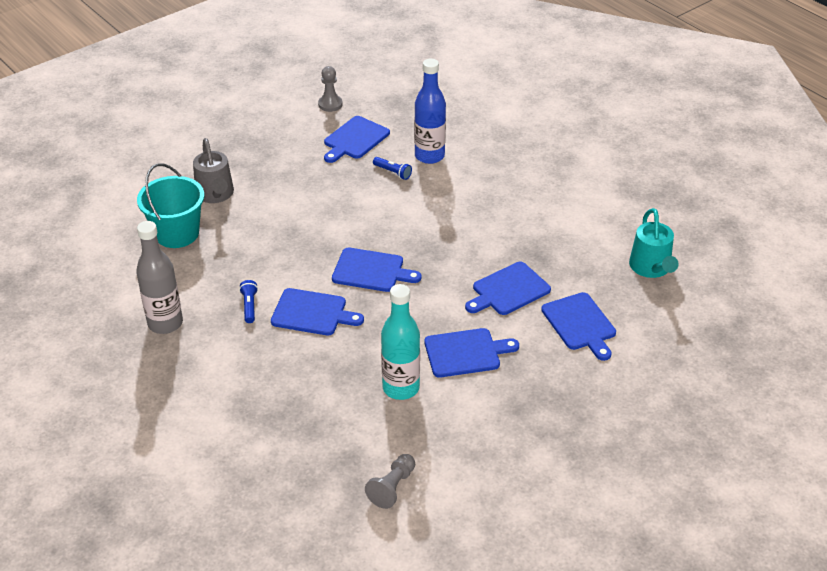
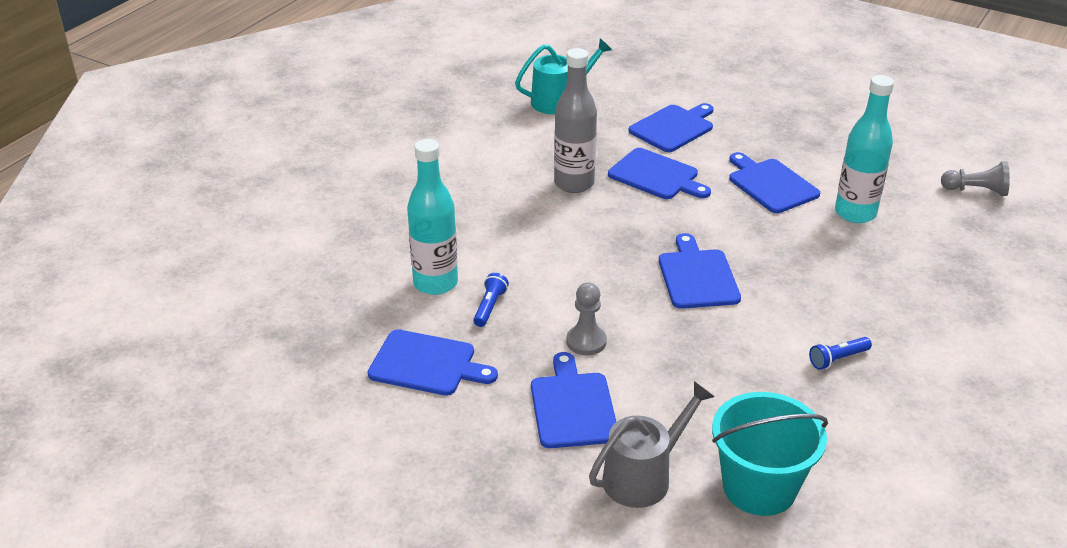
camera: 110 degrees left, 5 degrees down
(165, 323) = (932, 427): grey bottle -> grey bottle (574, 183)
(312, 313) = (804, 303): blue cutting board -> blue cutting board (573, 406)
(330, 104) = (339, 418): grey pawn -> grey pawn (586, 341)
(429, 156) = (435, 283): blue bottle -> turquoise bottle

